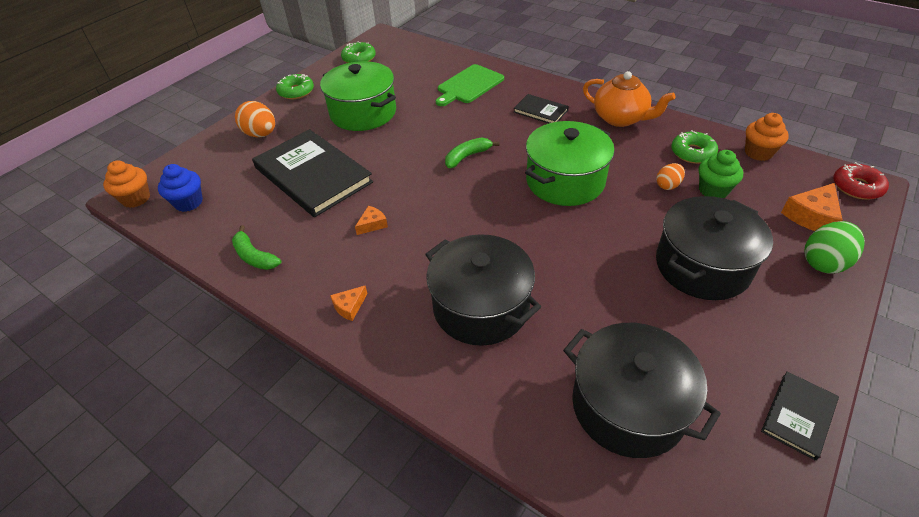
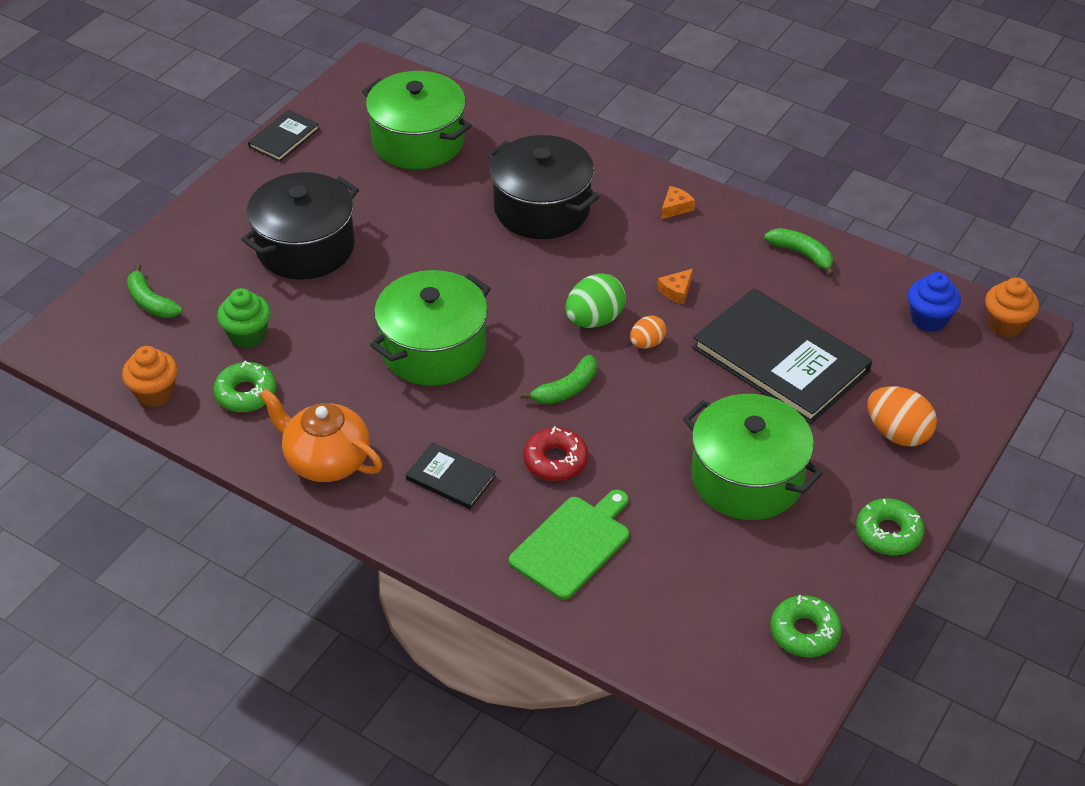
camera: 175 degrees right, 0 degrees up
(628, 406) = (418, 141): black pot -> green pot
(668, 185) = (301, 343): orange egg -> orange egg (647, 343)
(811, 216) = (151, 302): orange cheese -> green banana
(824, 262) = (175, 251): green egg -> green egg (594, 320)
(856, 187) = (67, 340): red donut -> red donut (555, 460)

